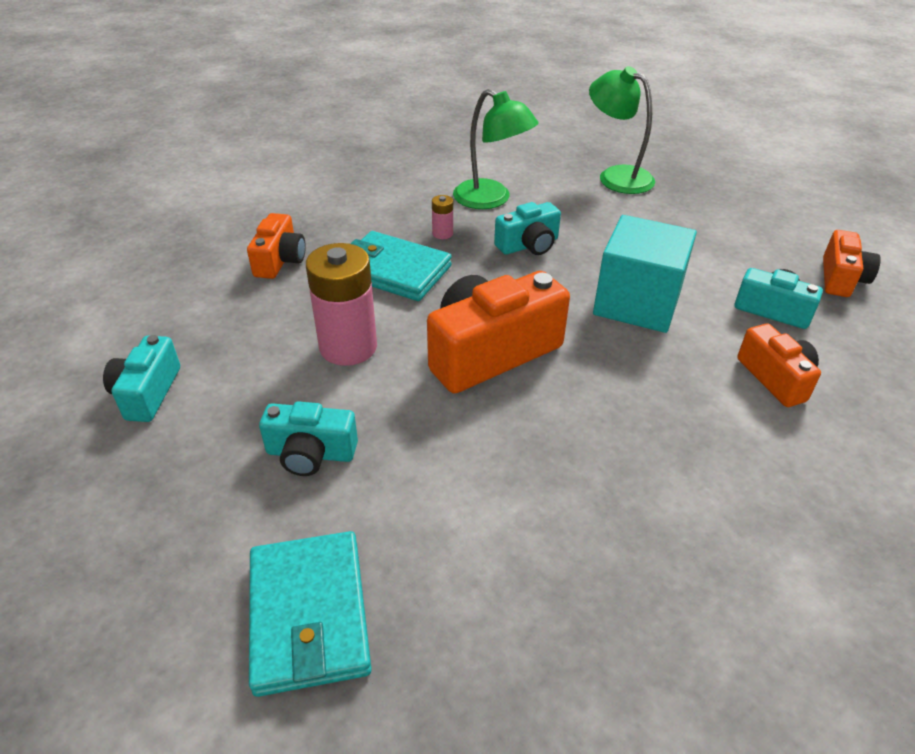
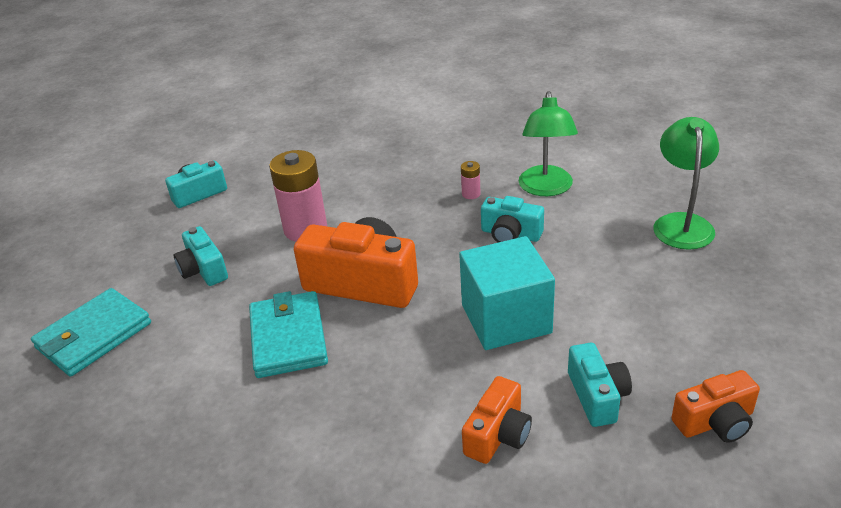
camera: 55 degrees right, 5 degrees down
(280, 260) = (357, 159): orange camera -> none
(394, 271) = (402, 201): turquoise wallet -> turquoise wallet (288, 338)

